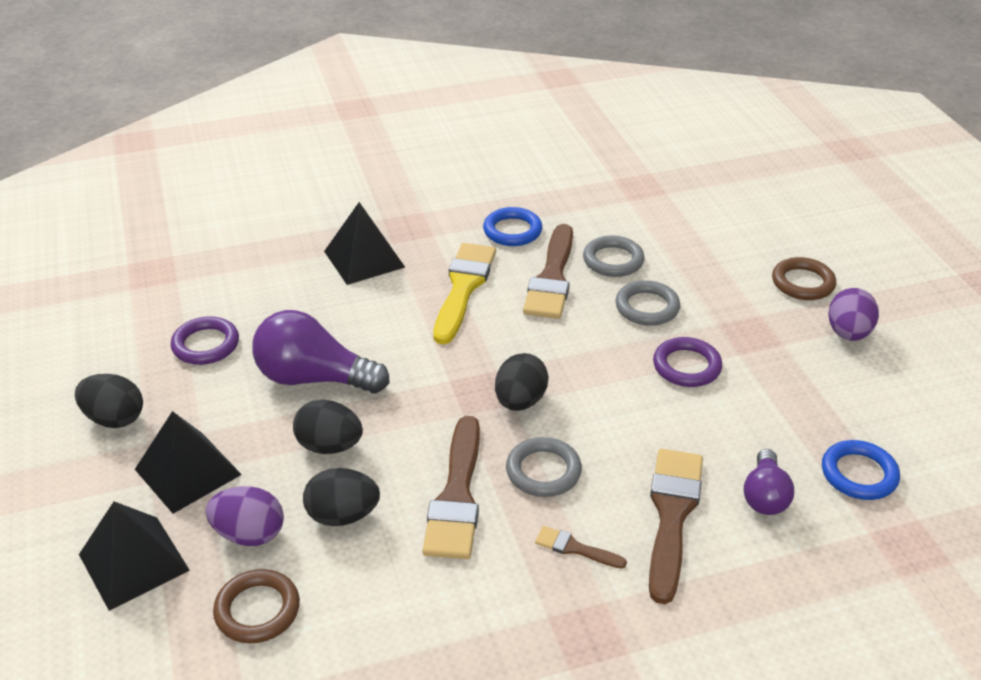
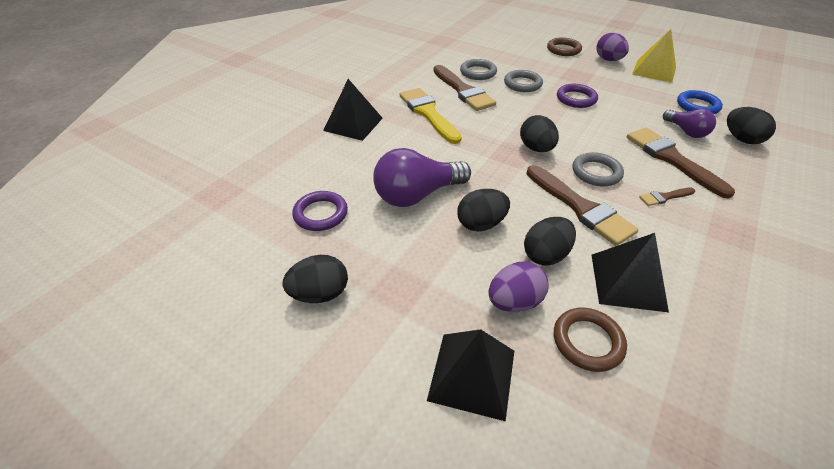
camera: 40 degrees left, 5 degrees up
(187, 472) = (421, 292): black pyramid -> black pyramid (627, 282)
(512, 231) = (412, 79): blue ring -> none
(832, 554) = (741, 139): none -> black egg
(895, 387) = (654, 70): none -> yellow pyramid

